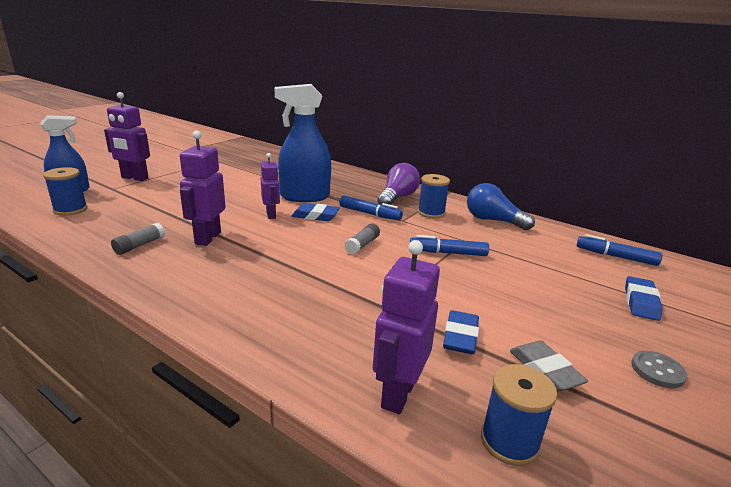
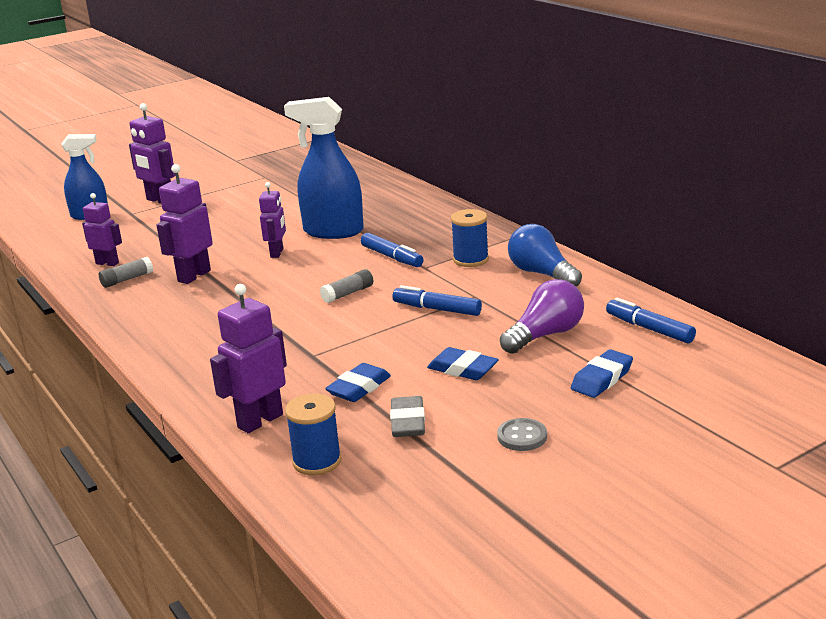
camera: 25 degrees right, 0 degrees up
(70, 210) = (81, 238): blue spool -> none
(110, 231) = (107, 263): none -> purple robot
(315, 216) = (325, 257): blue eraser -> blue eraser (463, 369)
(397, 198) = (448, 237): purple light bulb -> purple light bulb (545, 335)

